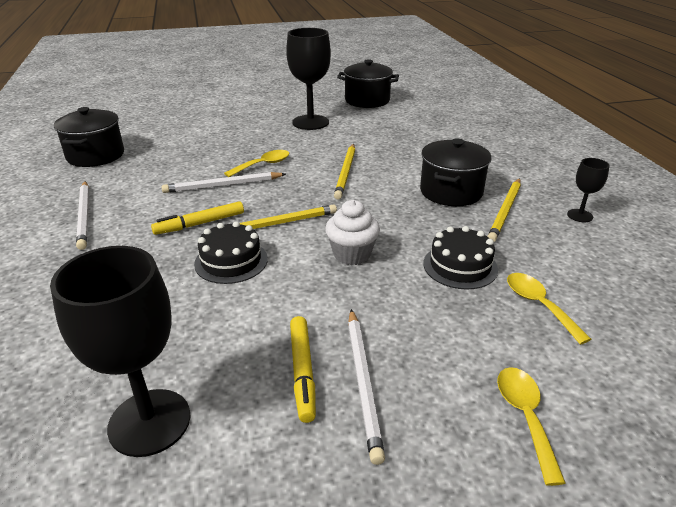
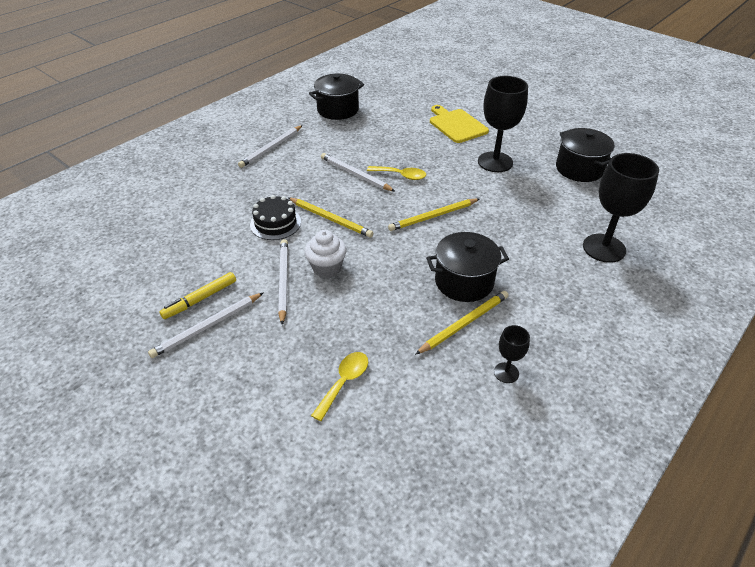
camera: 55 degrees right, 10 degrees up
(149, 422) = (134, 266): black goblet -> black goblet (604, 248)
(200, 224) = (302, 191): yellow marker -> none
(232, 117) = (456, 125): none -> yellow cutting board
(341, 291) = (283, 281): none -> white pencil
(460, 266) = (358, 325): black cake -> none
(505, 211) = (464, 323): yellow pencil -> yellow pencil turned 150 degrees clockwise
(525, 416) = (223, 407): yellow spoon -> none

